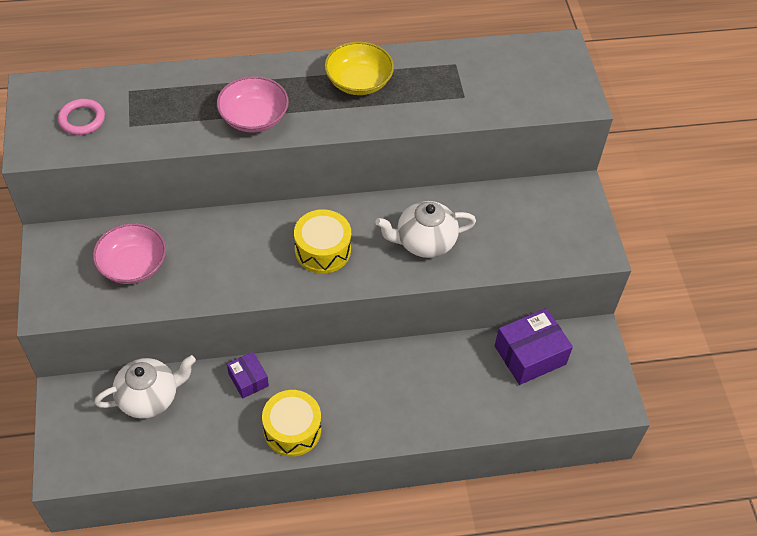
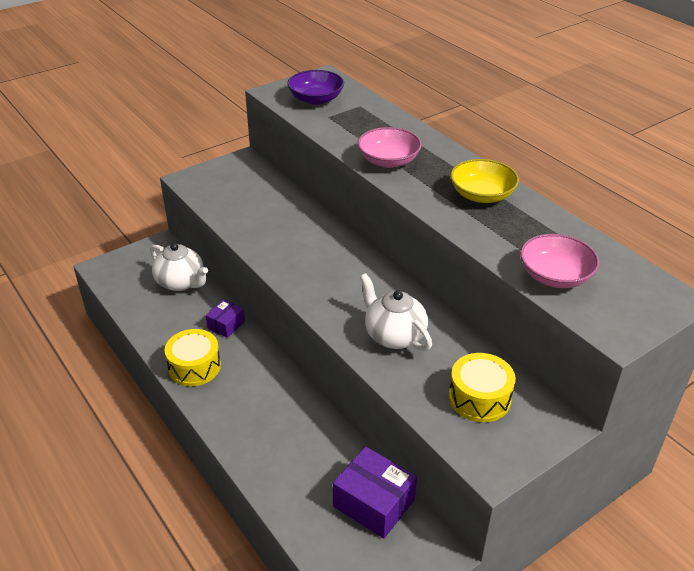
camera: 65 degrees right, 15 degrees down
(82, 119) = (316, 99): pink ring -> purple bowl
(133, 265) = (249, 198): pink bowl -> pink bowl (555, 276)
(322, 250) = (335, 280): yellow drum -> yellow drum (479, 398)

